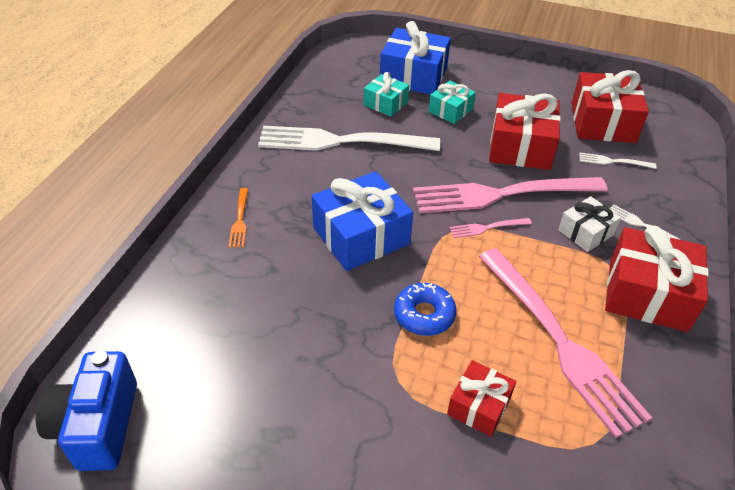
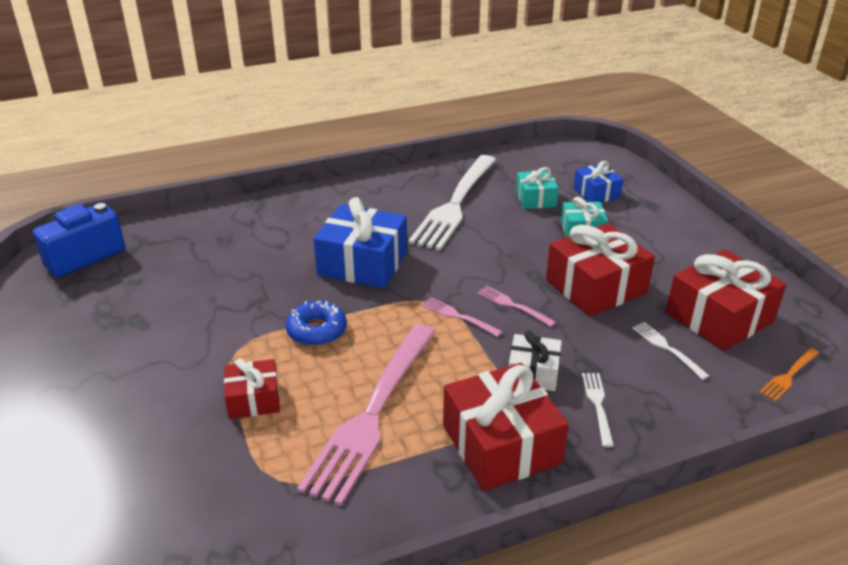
camera: 50 degrees right, 10 degrees down
(240, 220) = (310, 209): orange fork -> orange fork (789, 375)
(341, 142) = (455, 204): white fork -> white fork turned 120 degrees counterclockwise
(413, 76) = (596, 193): blue gift -> blue gift, size x0.56
(502, 194) = (513, 305): pink fork -> pink fork, size x0.41

